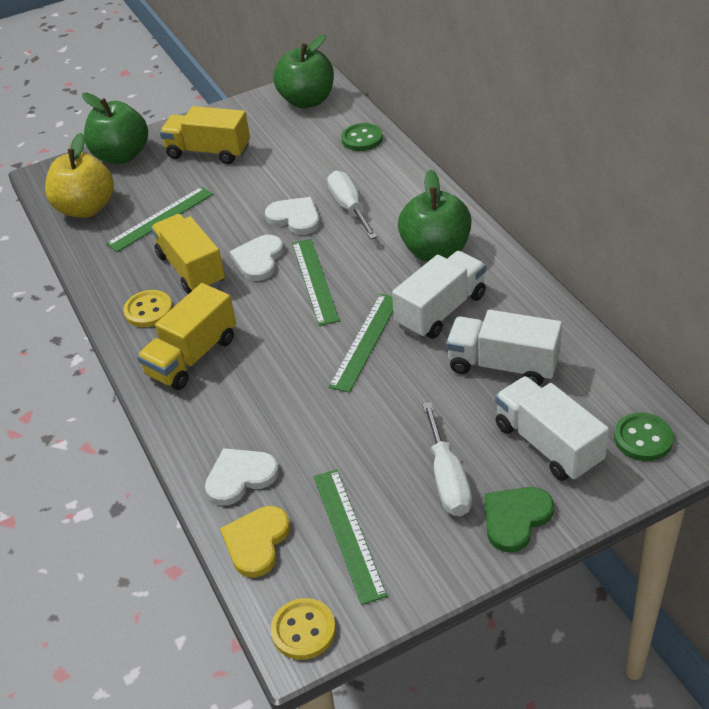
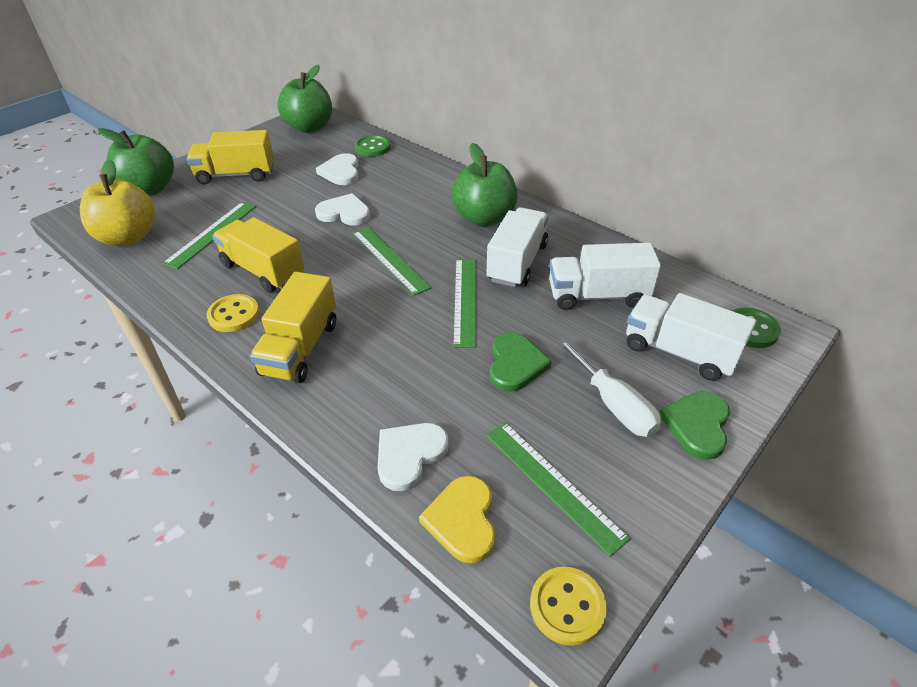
camera: 25 degrees left, 0 degrees up
(258, 260) = (327, 251): white heart -> white heart (341, 172)
(349, 208) = (390, 198): white screwdriver -> none
(377, 418) = (515, 364): none -> green heart

